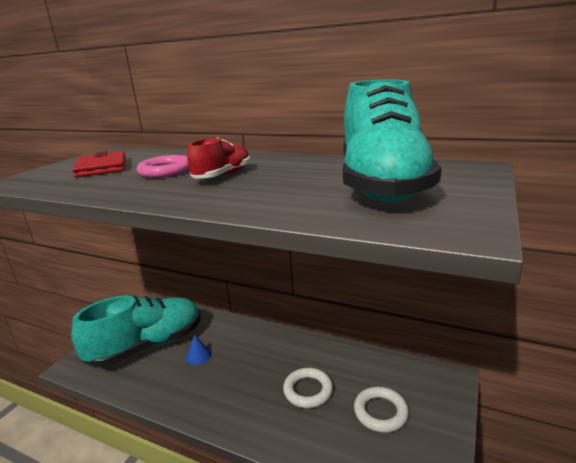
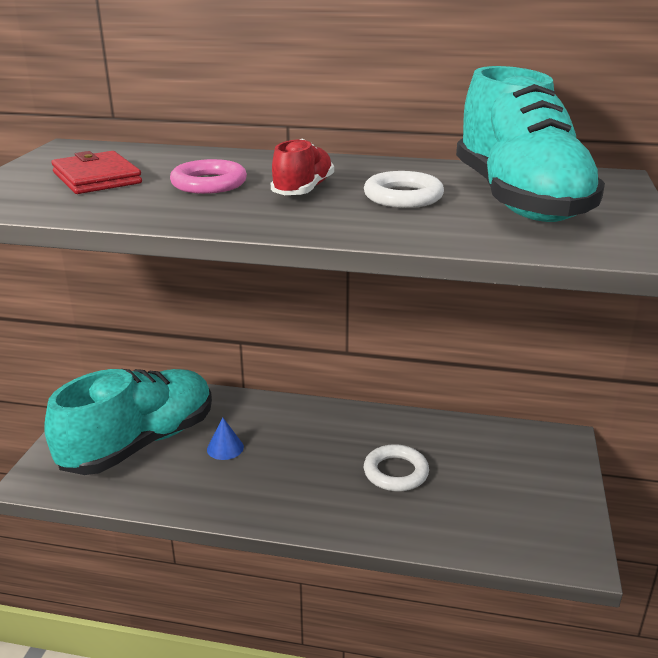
camera: 15 degrees left, 5 degrees up
(380, 412) = (493, 485): white ring -> white ring (403, 196)

